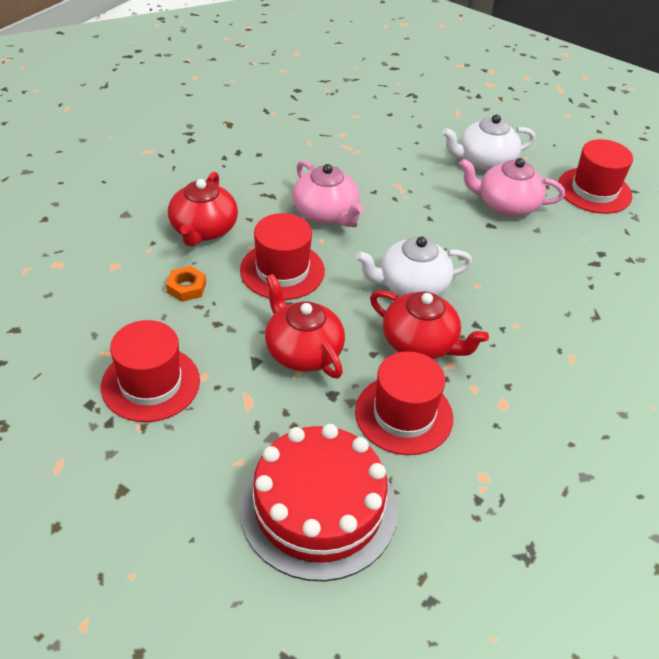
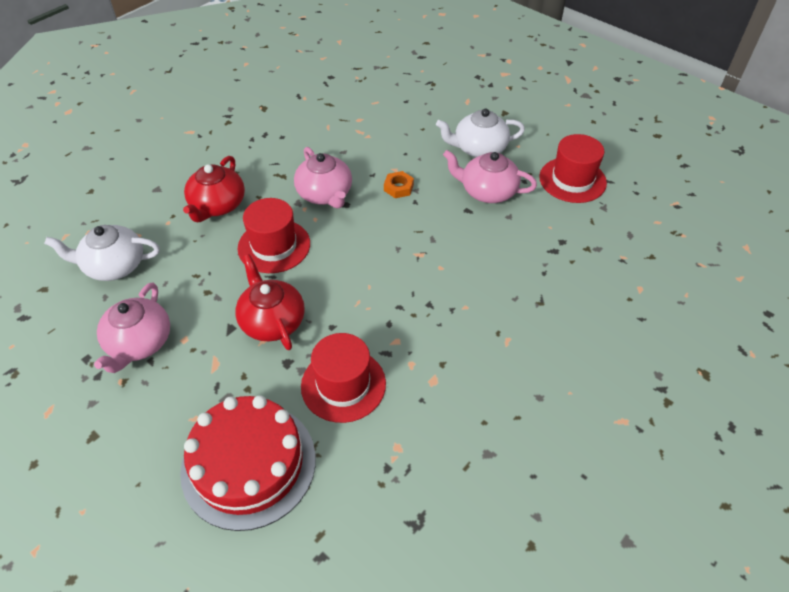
camera: 10 degrees right, 5 degrees up
(150, 383) = (139, 343): red hat -> pink teapot
(186, 287) = (190, 258): orange nut -> orange nut (398, 187)
(411, 286) = (381, 265): white teapot -> white teapot (114, 265)
(420, 343) = (375, 319): red teapot -> none

